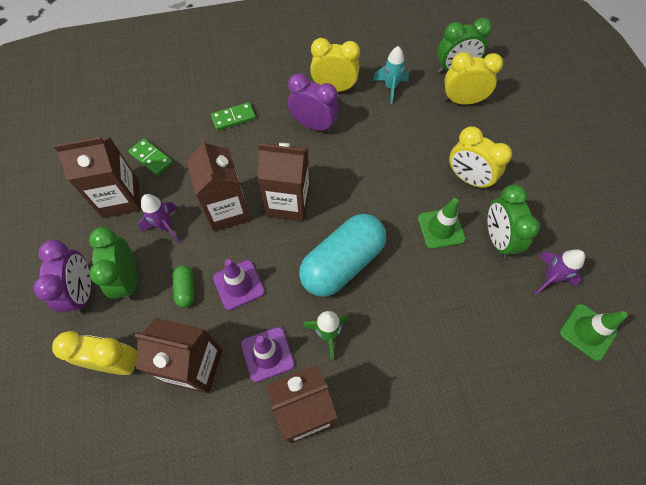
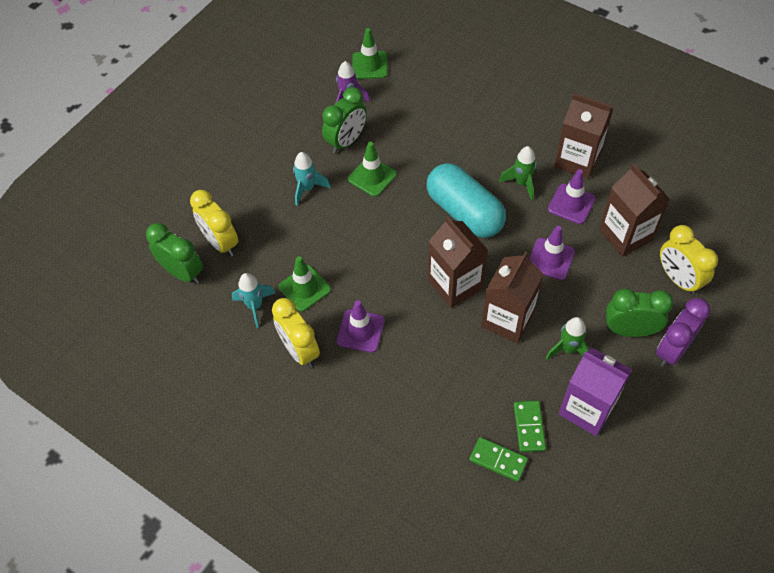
camera: 130 degrees left, 5 degrees down
(120, 198) = (587, 409): brown carton -> purple carton
(129, 279) = (629, 330): green clock -> green clock turned 120 degrees counterclockwise
(165, 226) = (568, 349): purple rocket -> green rocket
(186, 289) = (591, 287): green capsule -> none
(233, 118) = (418, 403): green domino -> green domino (498, 460)
(313, 125) = (360, 331): purple clock -> purple traffic cone
(342, 263) = (464, 212): turquoise capsule -> turquoise capsule turned 45 degrees clockwise
(377, 119) = (304, 288): none -> green traffic cone
(468, 179) = (307, 188): yellow clock -> turquoise rocket

